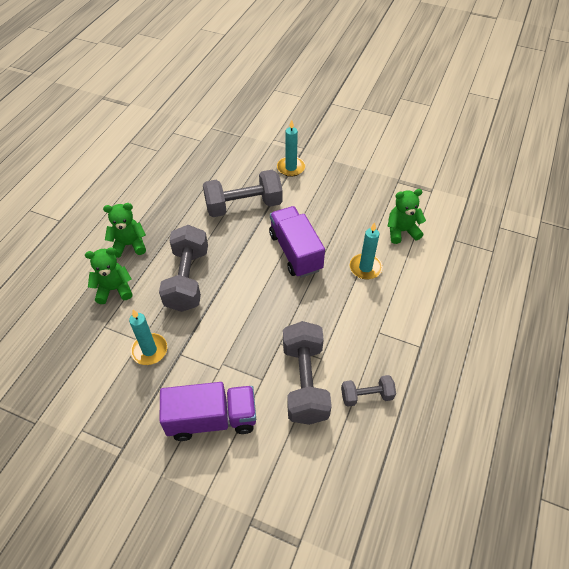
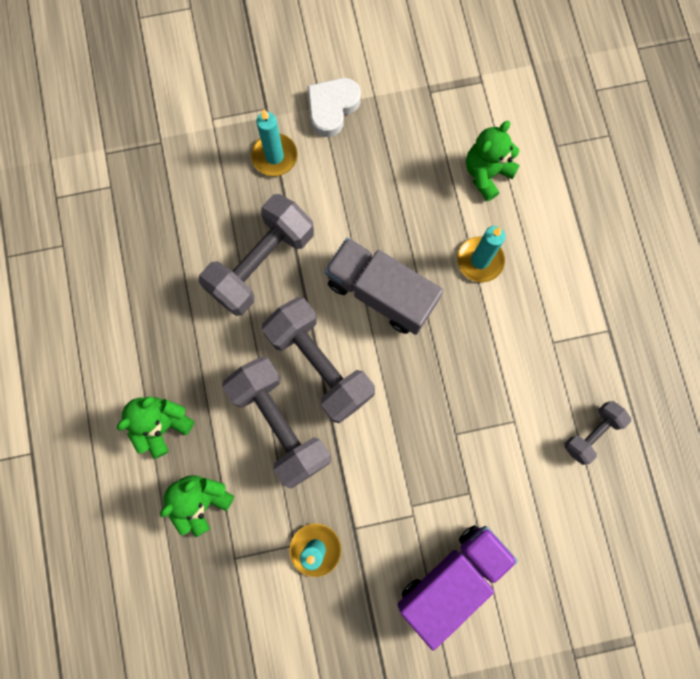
camera: 35 degrees left, 25 degrees up
(295, 252) = (381, 293): purple truck -> grey truck
(304, 382) = (517, 463): grey dumbbell -> grey dumbbell (319, 364)
(338, 163) = (332, 108): none -> white heart

